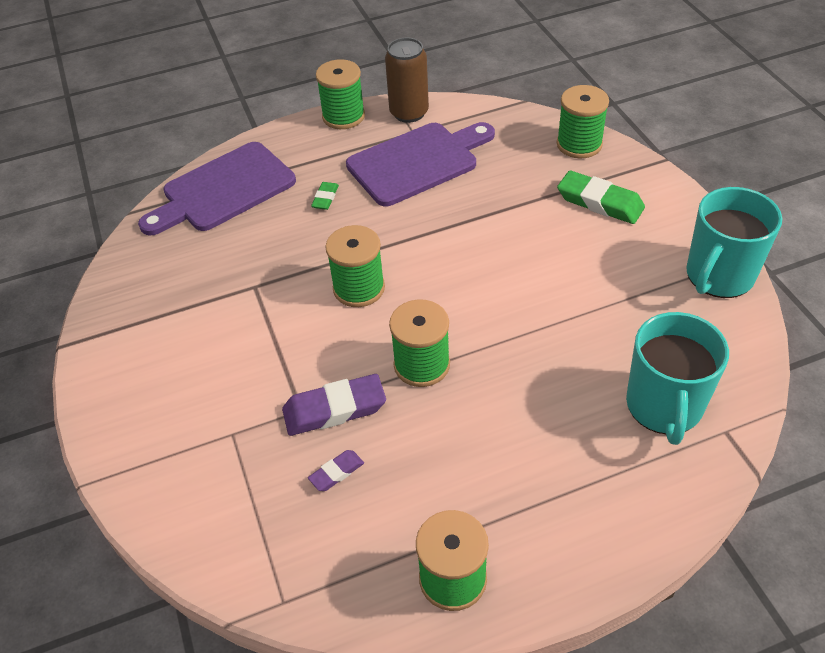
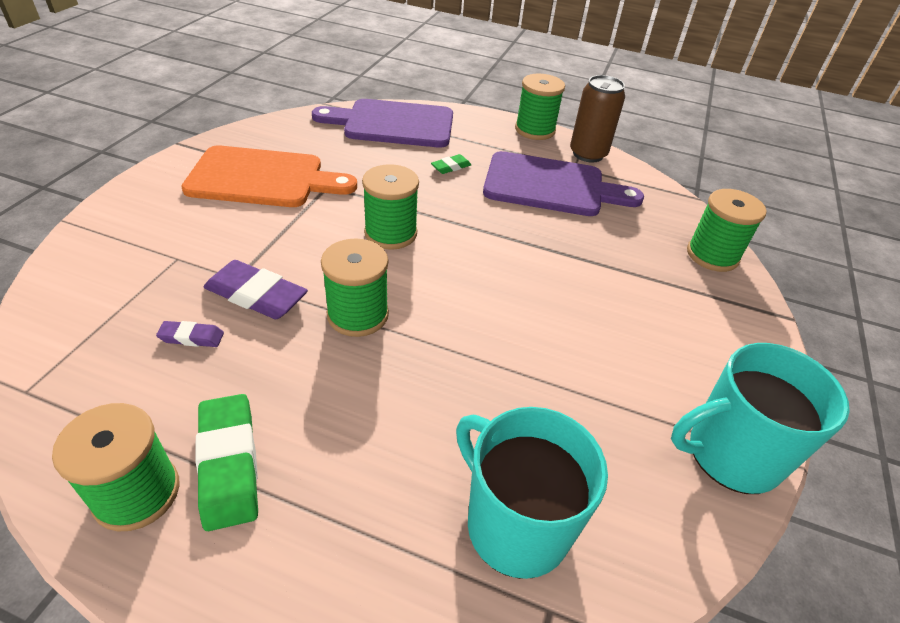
camera: 35 degrees right, 5 degrees down
(192, 320) = (262, 178): none -> orange cutting board
(600, 202) = (676, 308): green eraser -> green eraser (228, 464)
(664, 406) = (515, 525): turquoise mug -> turquoise mug turned 90 degrees clockwise

